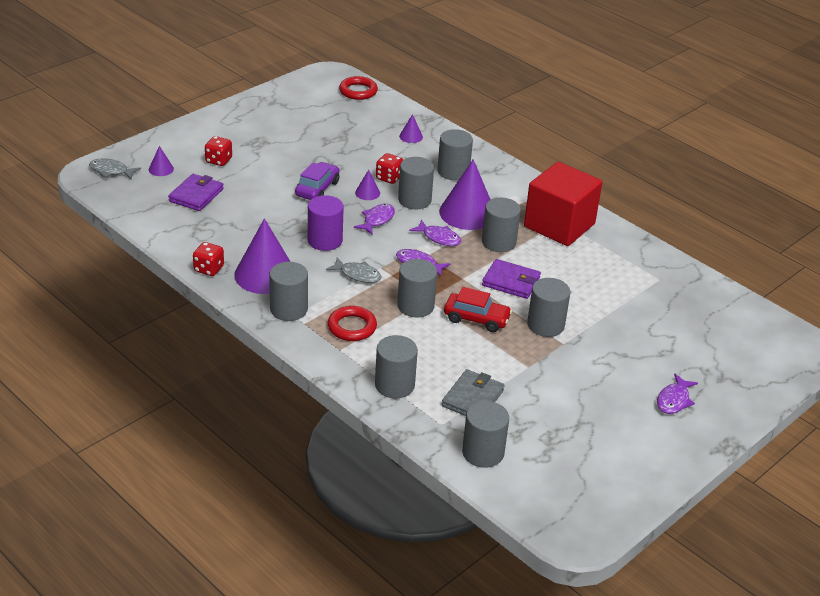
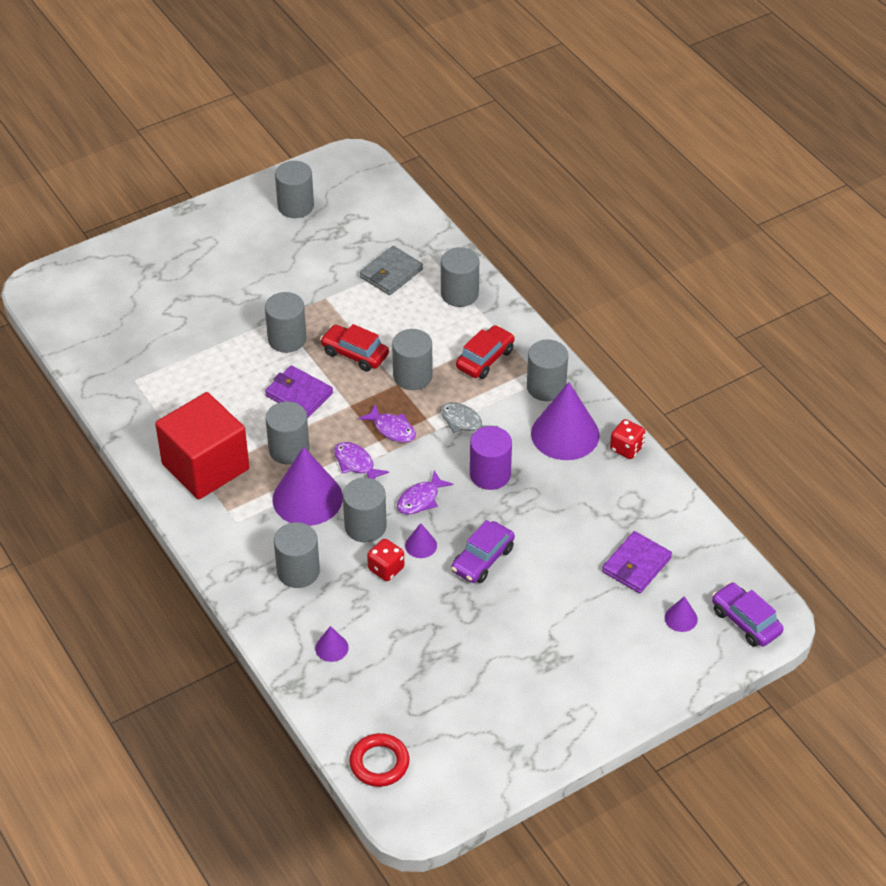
camera: 165 degrees left, 10 degrees up
(111, 171) = (745, 621): grey fish -> purple car
(218, 160) = (604, 626): red dice -> none
(352, 327) = (485, 359): red ring -> red car
(483, 452) = (401, 226): grey cylinder -> grey cylinder (295, 206)
(674, 400) = (206, 251): purple fish -> none

